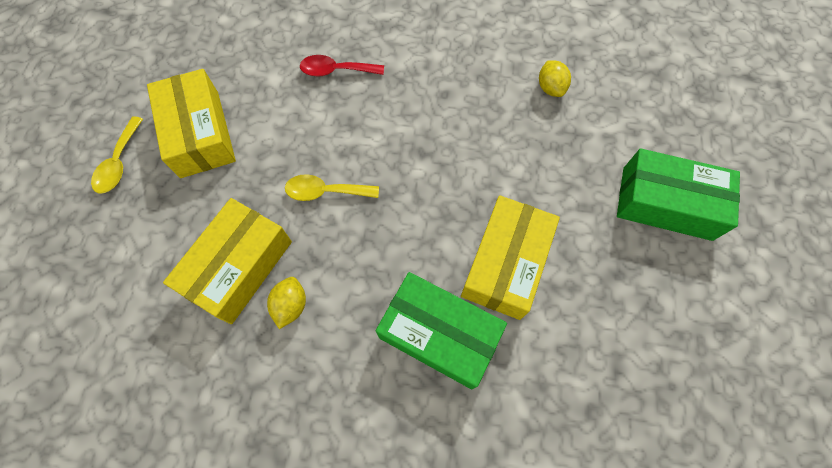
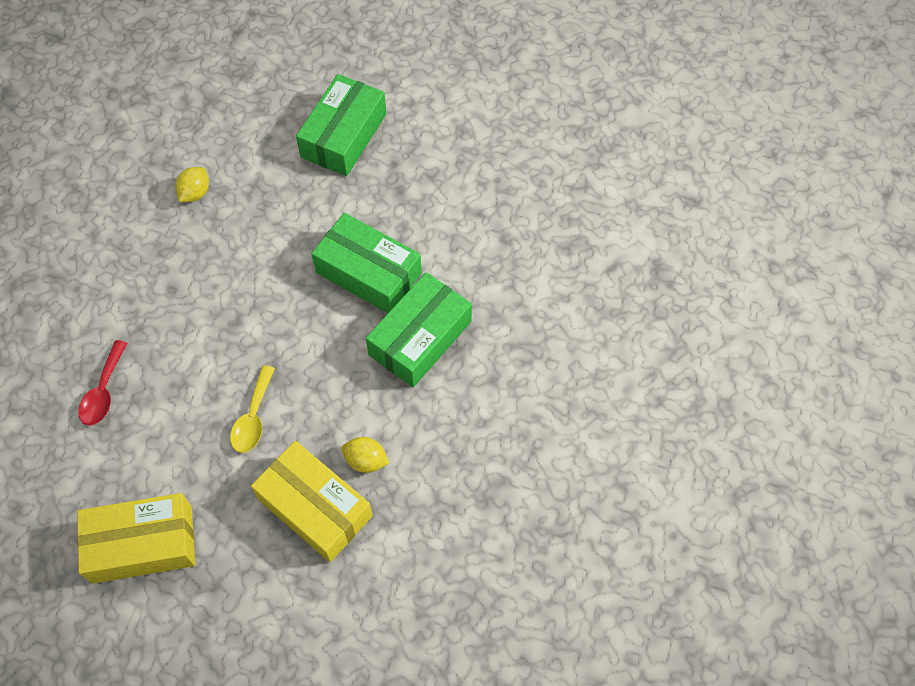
camera: 80 degrees left, 5 degrees down
(119, 163) = (154, 635): yellow spoon -> none
(505, 263) = (368, 272): yellow box -> green box
(550, 88) = (195, 193): yellow lemon -> yellow lemon turned 60 degrees counterclockwise

